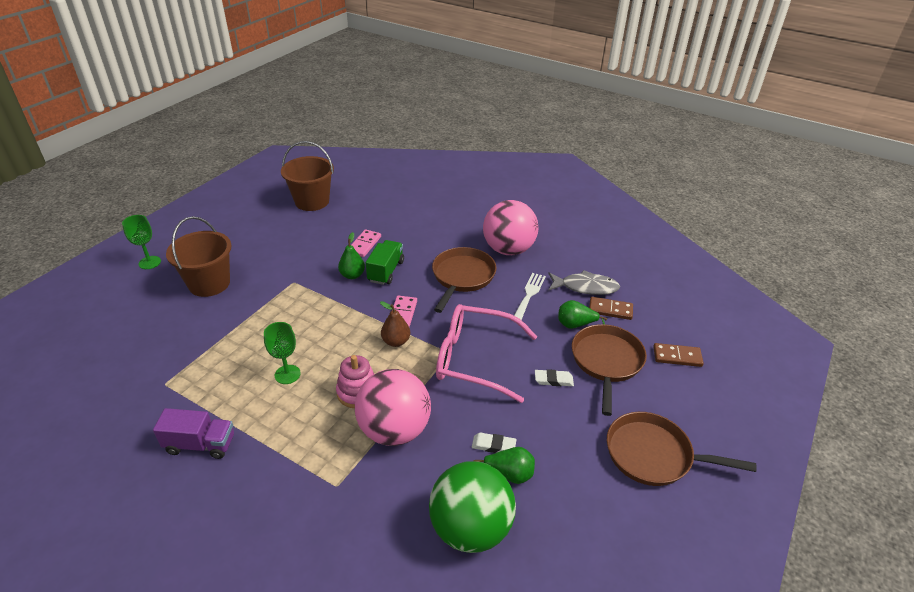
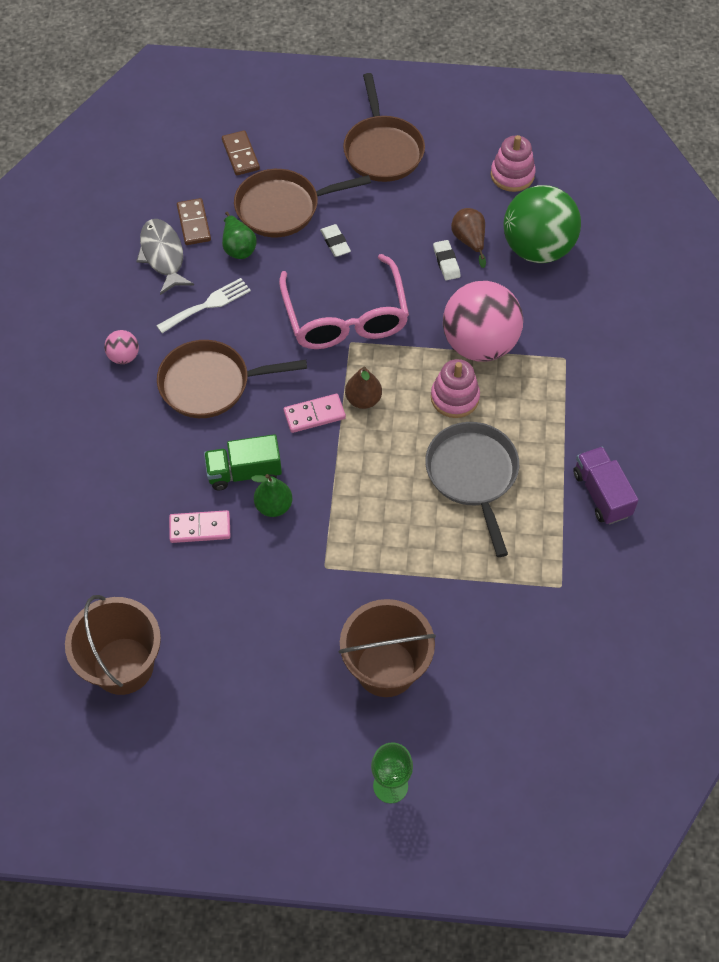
camera: 115 degrees left, 20 degrees up
(287, 374) = (473, 475): green goblet -> grey pan
(508, 249) = (124, 356): pink ball -> pink ball, size x0.43
(509, 474) = (469, 241): green pear -> brown pear
(529, 295) = (208, 305): white fork -> white fork turned 150 degrees clockwise
(579, 555) = (512, 175): none -> pink stacking toy

